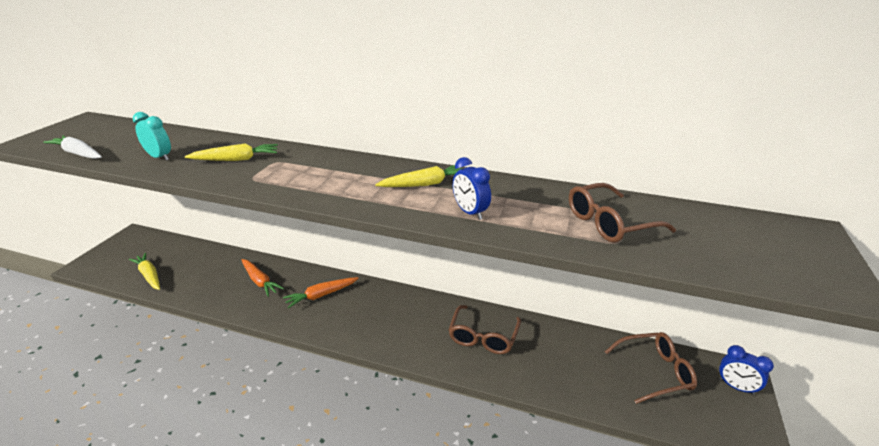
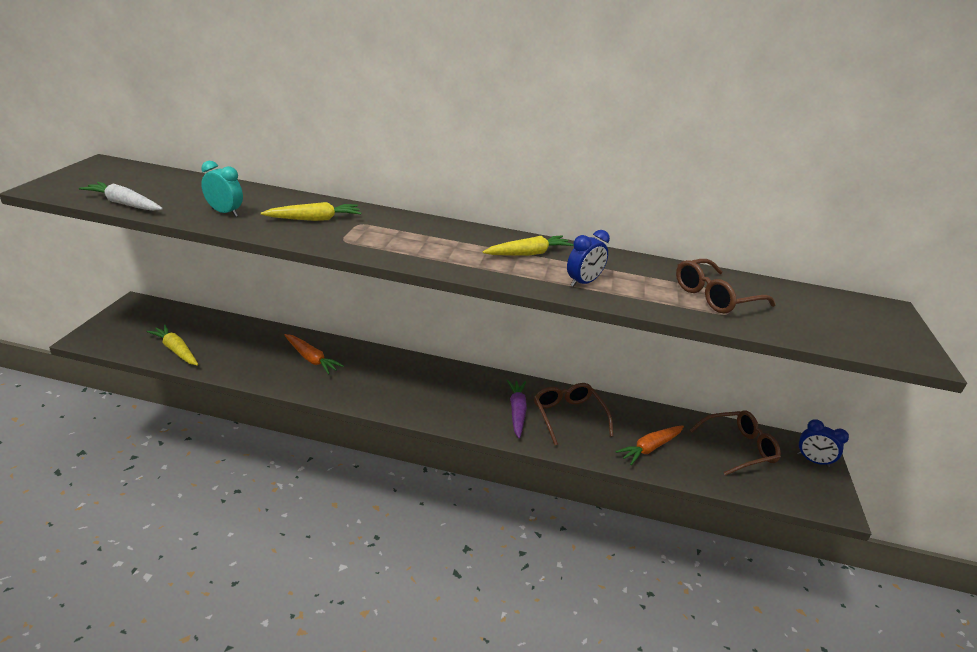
camera: 10 degrees left, 0 degrees up
(321, 295) = (386, 374): orange carrot -> orange carrot (650, 448)
(434, 332) = (517, 412): none -> purple carrot
(470, 212) = (583, 283): blue clock -> blue clock turned 90 degrees counterclockwise
(483, 337) = (568, 416): brown glasses -> brown glasses turned 150 degrees clockwise

